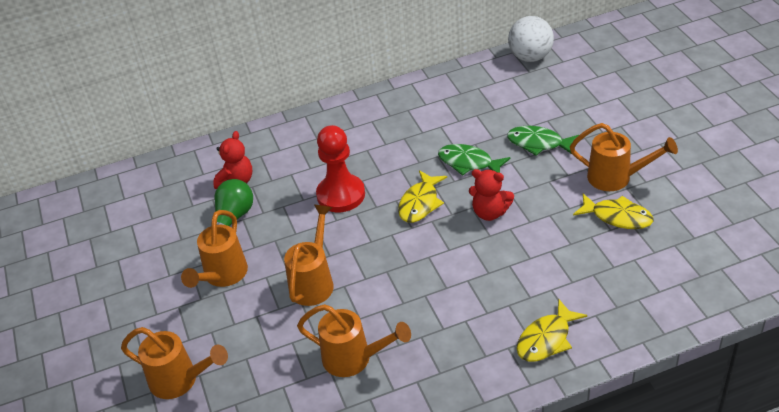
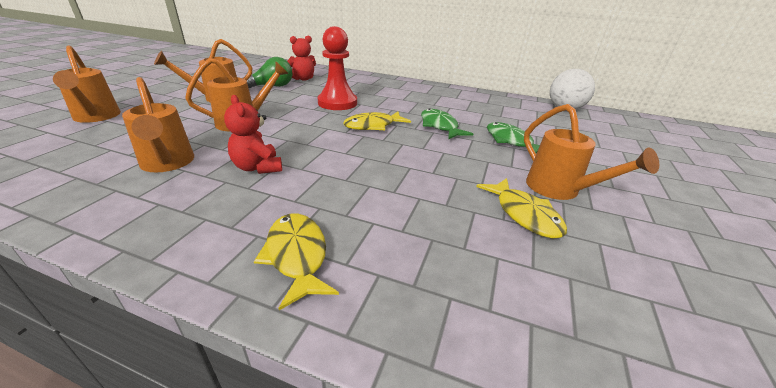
camera: 35 degrees right, 10 degrees down
(490, 212) = (410, 152): red teddy bear -> red teddy bear (258, 167)
(546, 339) = (297, 256): yellow fish -> yellow fish turned 75 degrees clockwise

